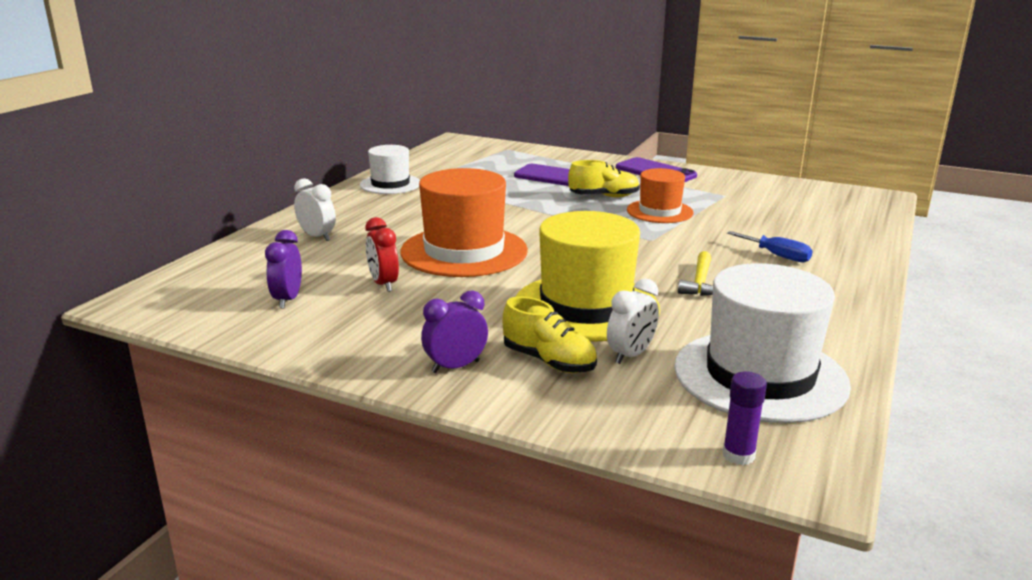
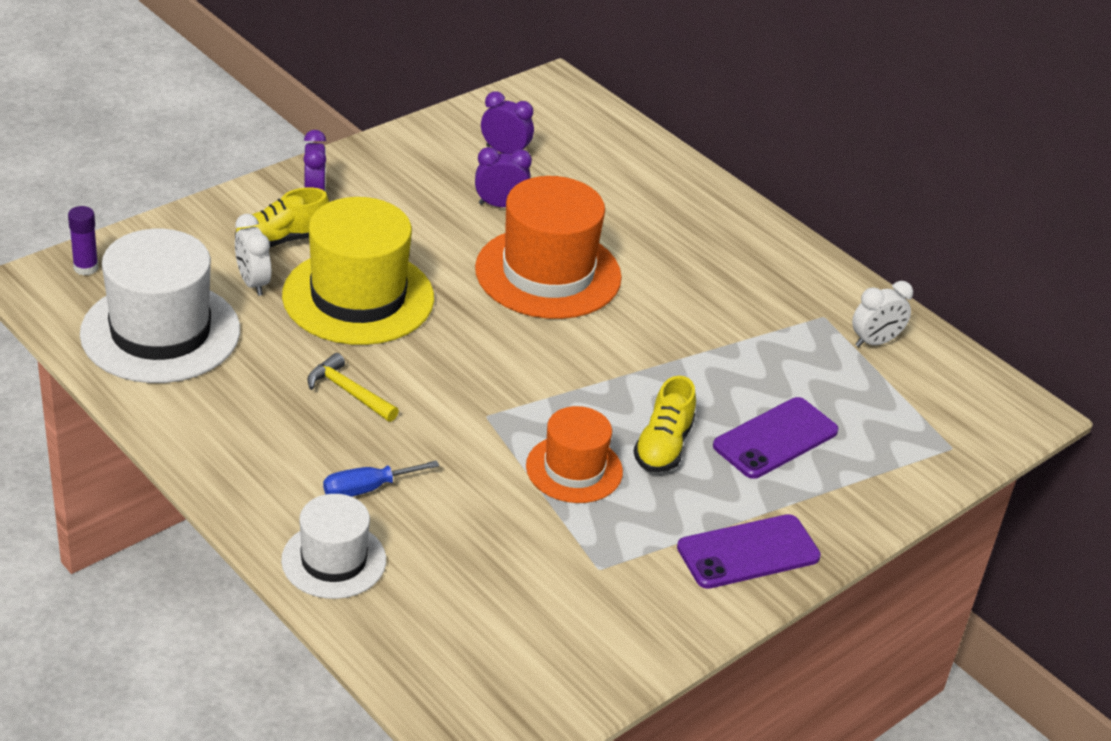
camera: 110 degrees right, 15 degrees up
(317, 236) = (655, 198): white clock -> white clock (875, 342)
(383, 284) = (500, 205): red clock -> purple clock
(390, 184) = (817, 289): white hat -> white hat (334, 560)

